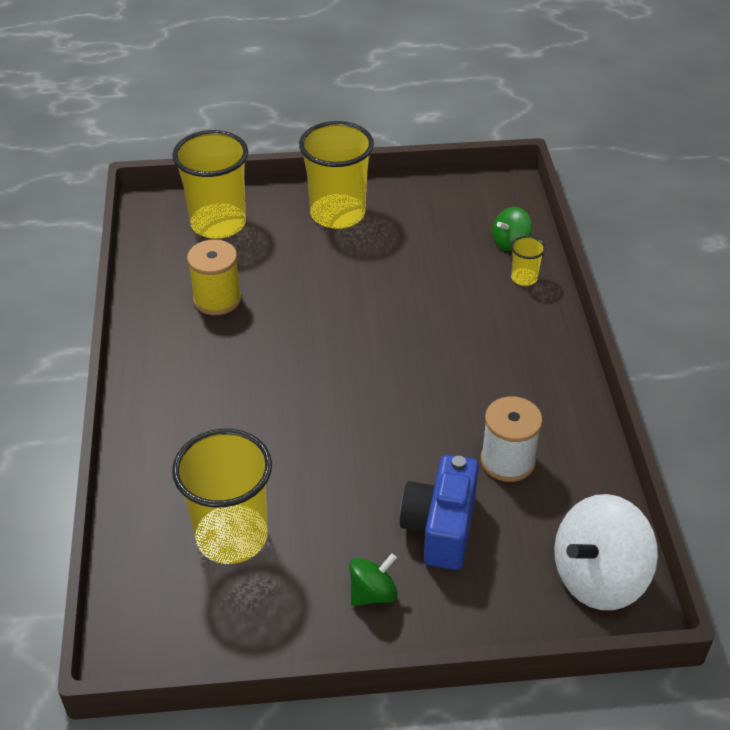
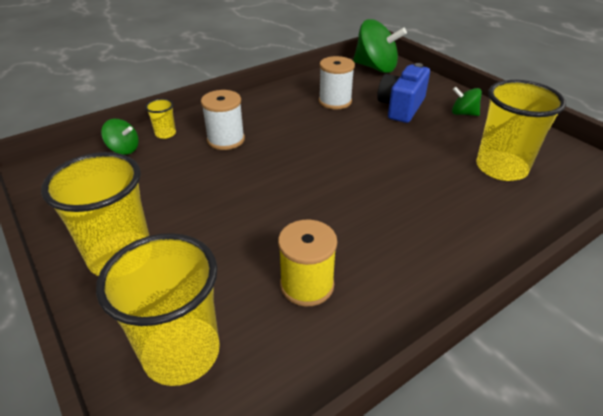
camera: 120 degrees left, 5 degrees down
(440, 527) = (401, 107): blue camera -> blue camera turned 135 degrees clockwise
(476, 320) = (226, 140): none -> white spool
(598, 577) = (376, 67): white spinning top -> green spinning top

